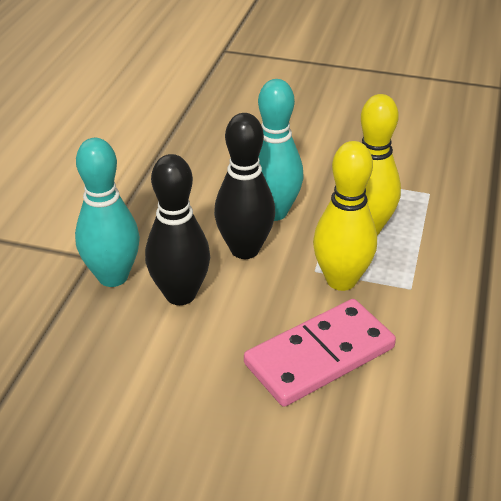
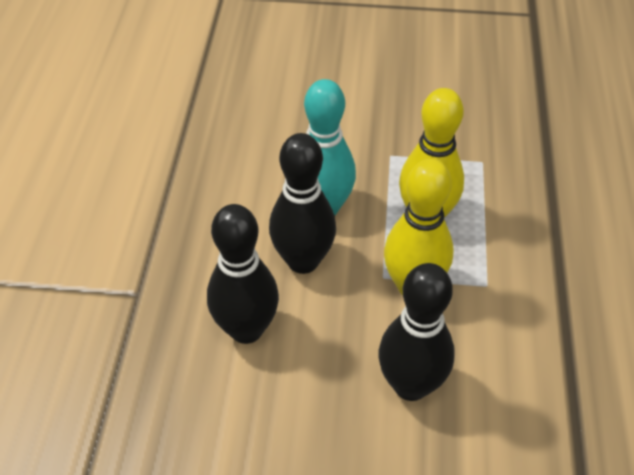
camera: 10 degrees left, 10 degrees up
(113, 276) = (167, 317): turquoise bowling pin -> none
(320, 356) = (410, 385): pink domino -> black bowling pin

